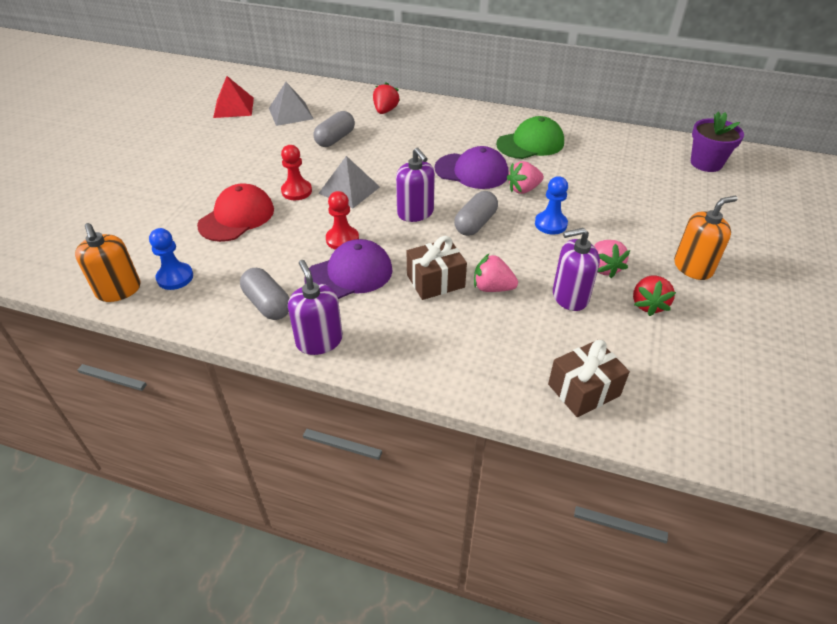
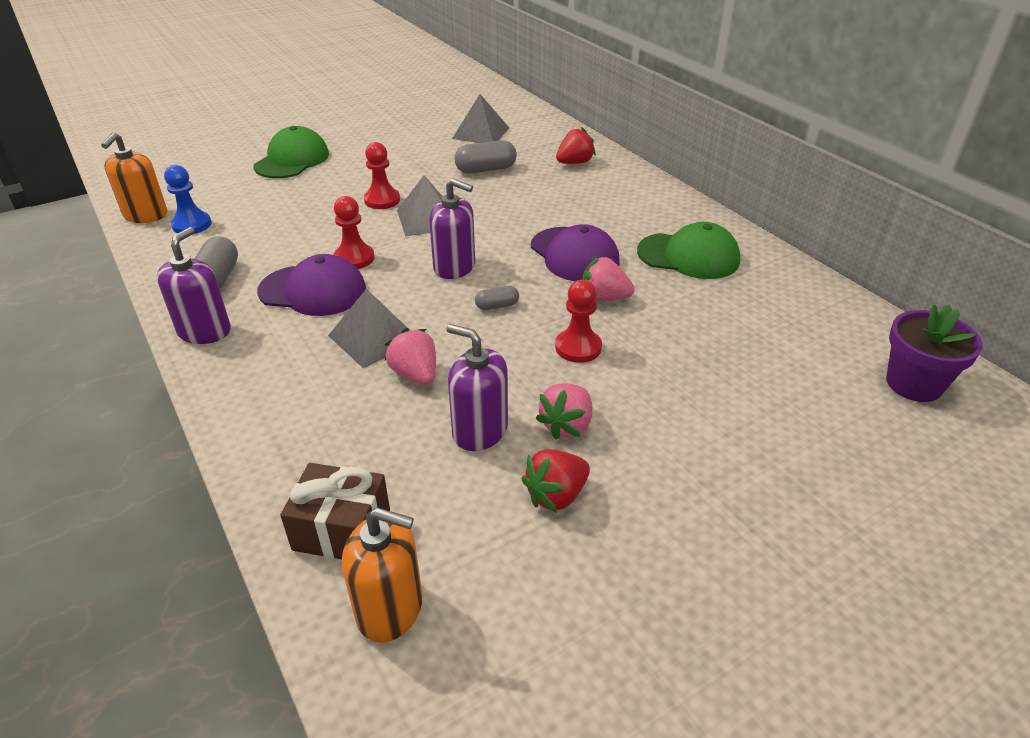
camera: 40 degrees right, 5 degrees down
(174, 192) = (292, 160): none -> green cap
(233, 107) = (440, 111): red pyramid -> none
(237, 217) = (304, 200): red cap -> none
(415, 213) = (454, 267): purple soap dispenser -> purple soap dispenser turned 75 degrees counterclockwise
(435, 281) = (373, 337): brown gift -> grey pyramid
(475, 223) = (497, 306): grey capsule -> grey capsule, size x0.55
(550, 224) = (578, 347): blue pawn -> red pawn
(693, 267) = (685, 491): orange soap dispenser -> orange soap dispenser (390, 608)

